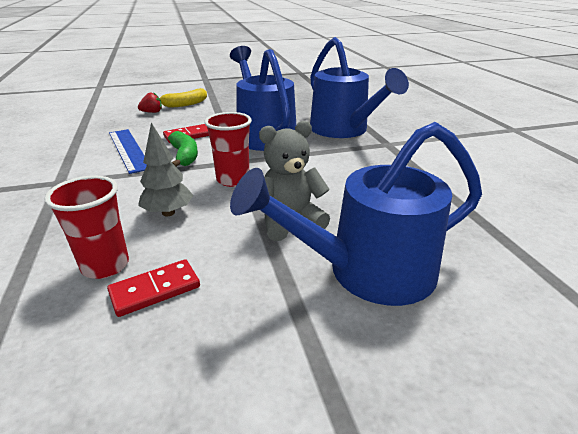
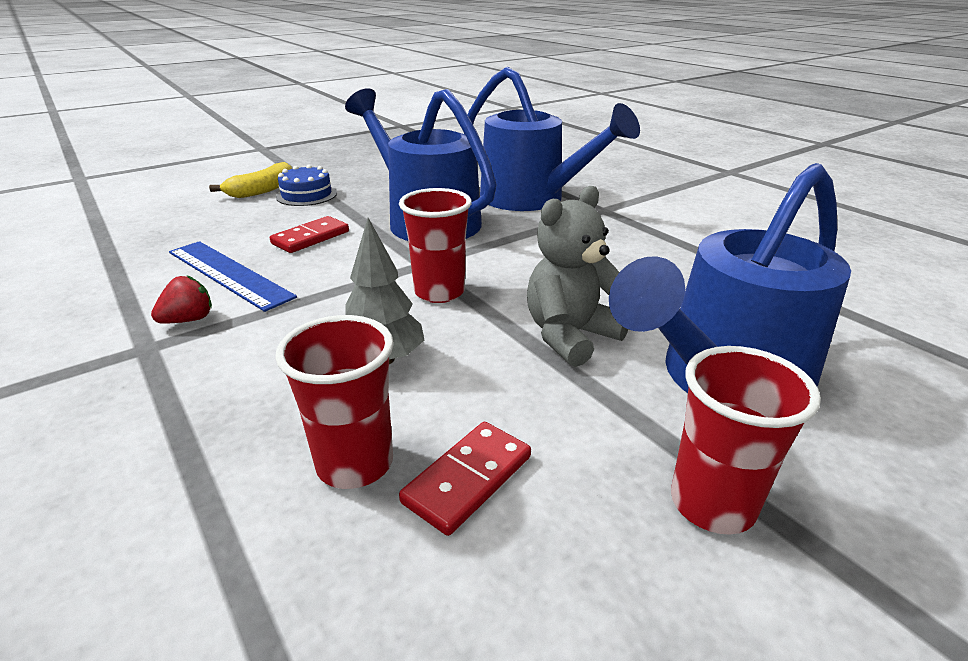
camera: 20 degrees left, 0 degrees up
(152, 112) = (216, 209): red strawberry -> red strawberry (189, 320)
(185, 156) = (333, 269): green banana -> none
(207, 110) = (306, 195): none -> blue cake
(285, 345) = (712, 504): none -> red cup

